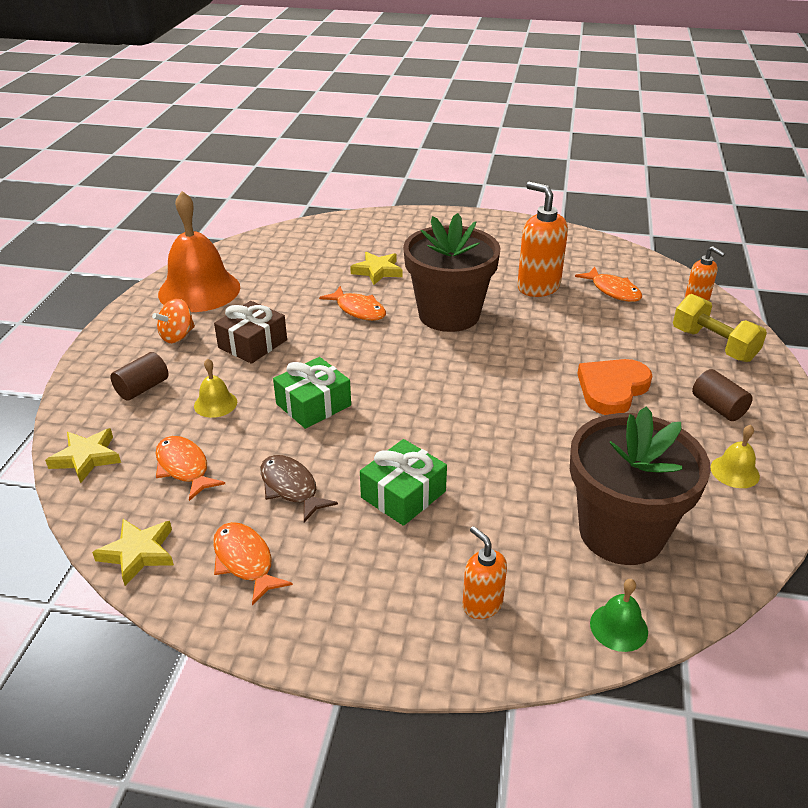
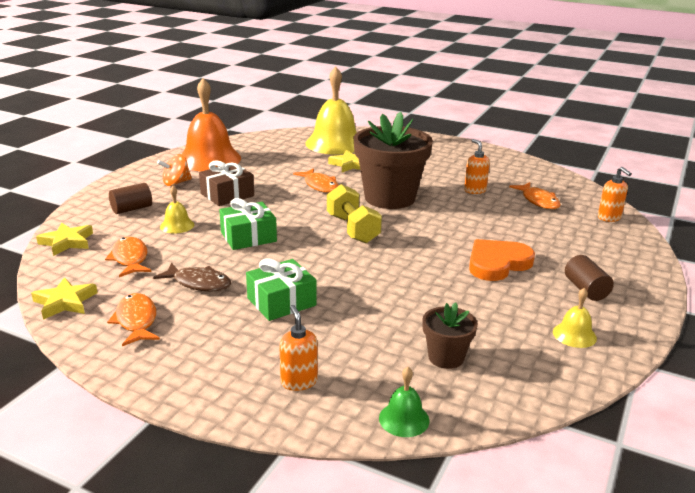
camera: 15 degrees right, 10 degrees down
(291, 488) = (199, 283): brown fish -> brown fish turned 135 degrees clockwise
(342, 240) = (335, 143): none -> yellow bell
(538, 287) = (475, 190): orange soap dispenser -> orange soap dispenser, size x0.57
(621, 532) = (446, 357): brown flower pot -> brown flower pot, size x0.48
(713, 345) = (607, 248): yellow dumbbell -> yellow dumbbell (352, 229)

